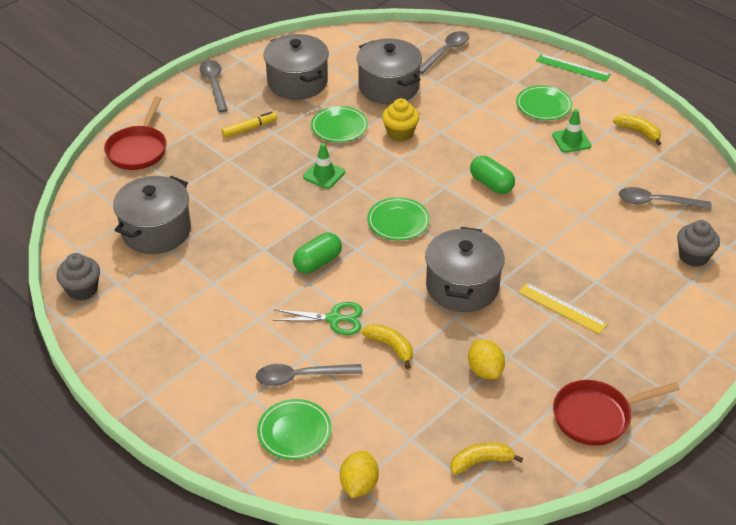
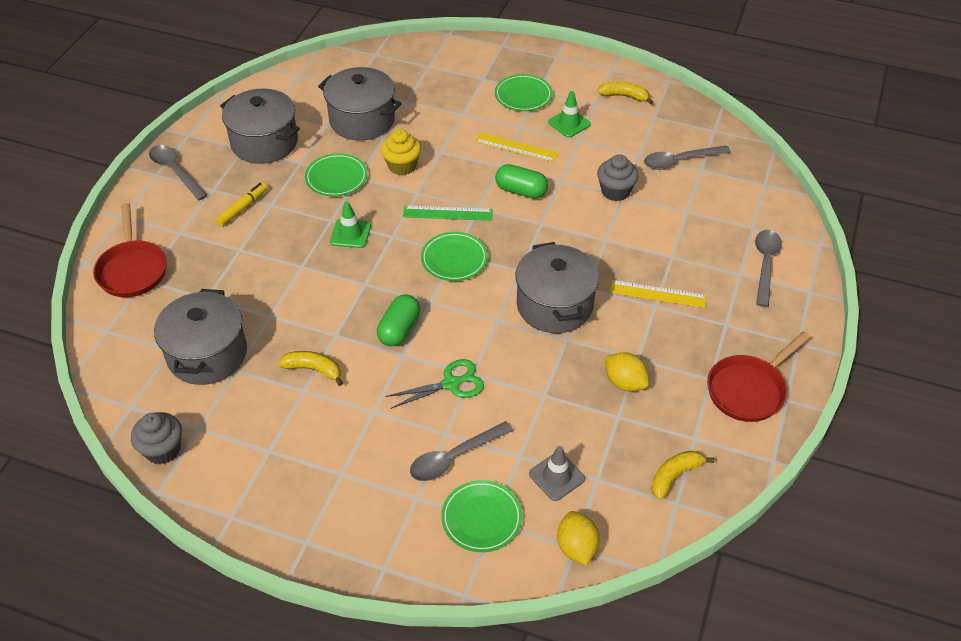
camera: 25 degrees left, 5 degrees up
(377, 423) = (556, 476): none -> grey traffic cone
(390, 347) = (523, 392): yellow banana -> yellow banana (313, 369)
(446, 52) = (397, 67): grey spoon -> grey spoon (765, 264)
(510, 147) = (516, 147): none -> yellow ruler
(573, 68) = (528, 49): green ruler -> green ruler (448, 213)
(693, 256) = (741, 203): grey cupcake -> grey cupcake (615, 191)

